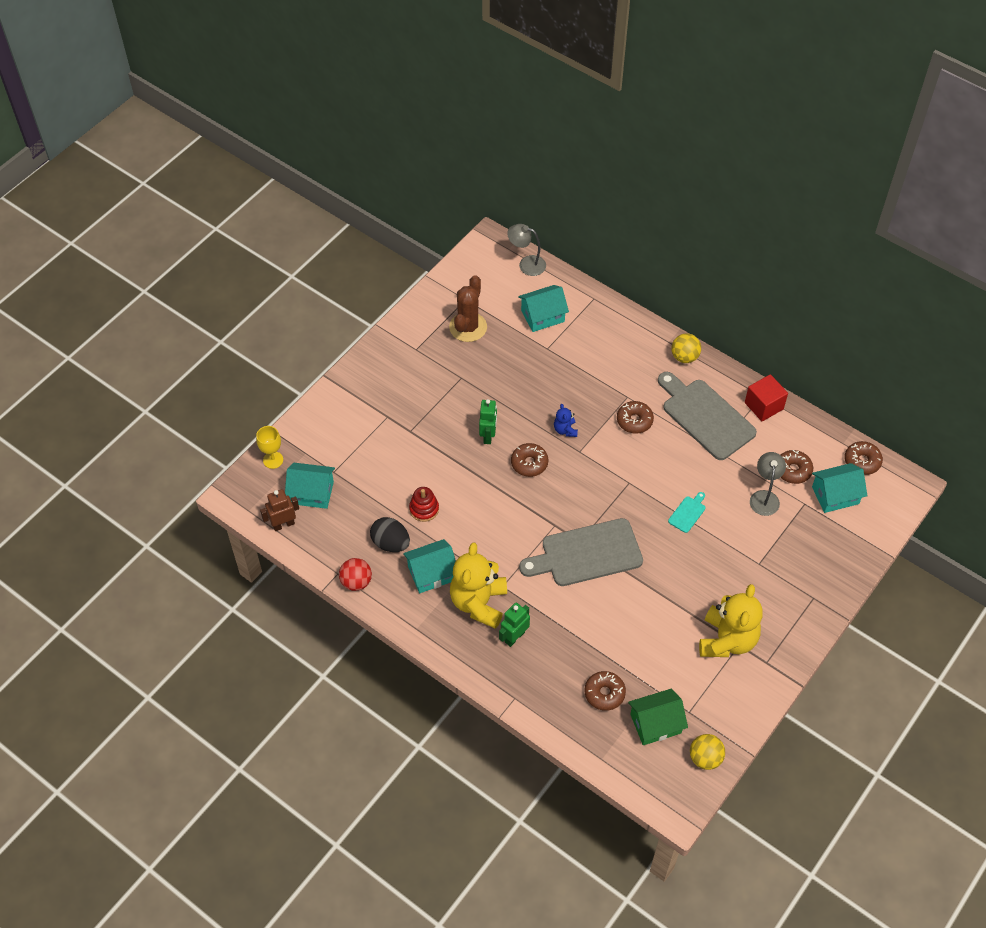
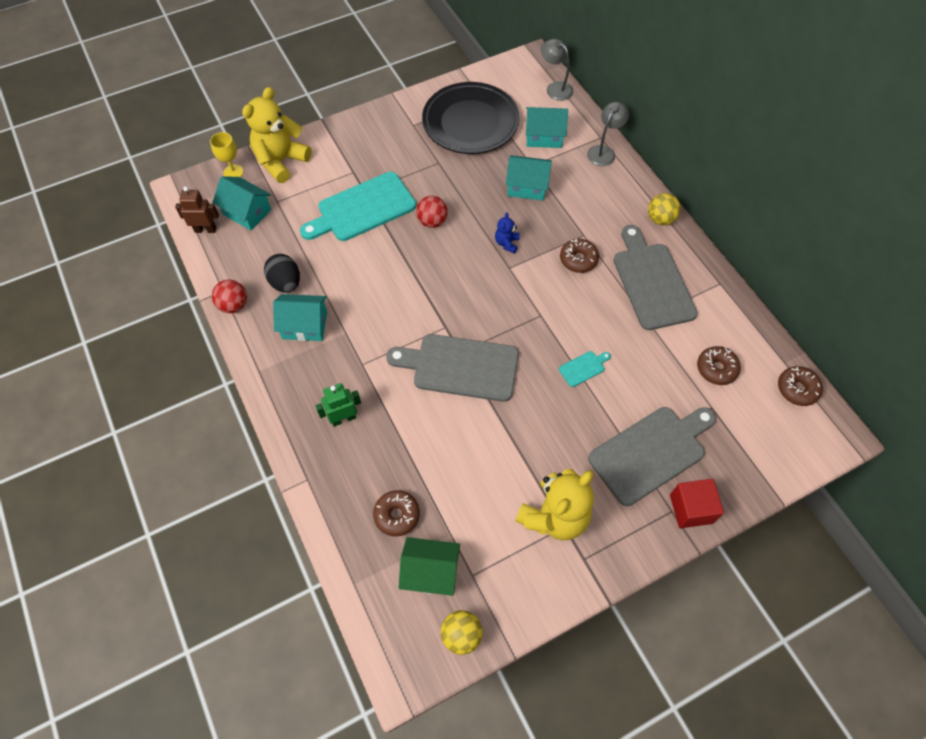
camera: 25 degrees right, 5 degrees up
(418, 448) = (362, 209): none -> turquoise cutting board
(424, 509) = (334, 264): red stacking toy -> none
(468, 327) = (470, 122): brown cactus -> black plate
(479, 603) = (330, 371): yellow teddy bear -> yellow teddy bear (281, 161)
(488, 435) = (432, 221): green robot -> red ball
(529, 463) = (455, 260): brown donut -> none
(763, 406) = (717, 294): red cube -> red cube (691, 509)
(764, 497) = (672, 384): grey lamp -> grey lamp (604, 151)
(775, 559) = (650, 452): none -> grey cutting board
(835, 495) = (750, 412): turquoise house -> turquoise house (527, 186)

